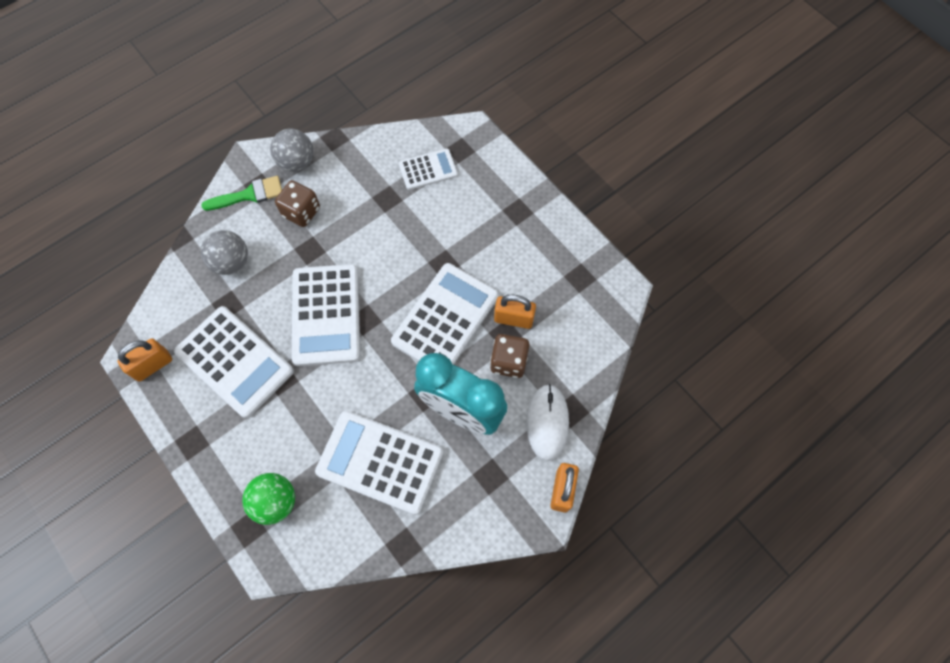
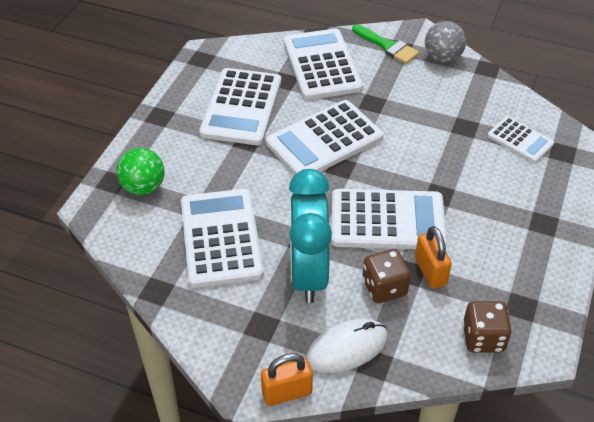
camera: 60 degrees right, 20 degrees down
(153, 365) = (204, 66): orange padlock -> none
(231, 262) = (321, 65): grey ball -> white calculator
(301, 212) = (401, 82): brown dice -> brown dice (483, 338)

